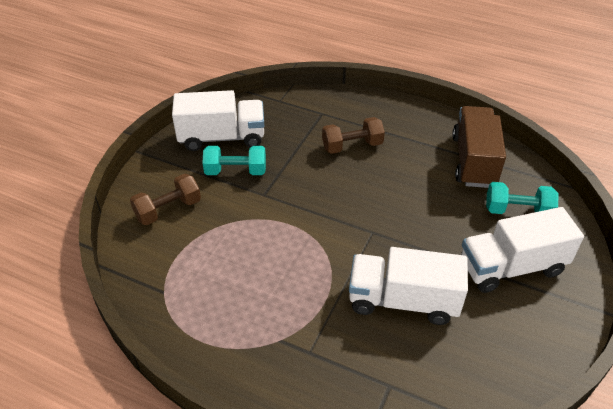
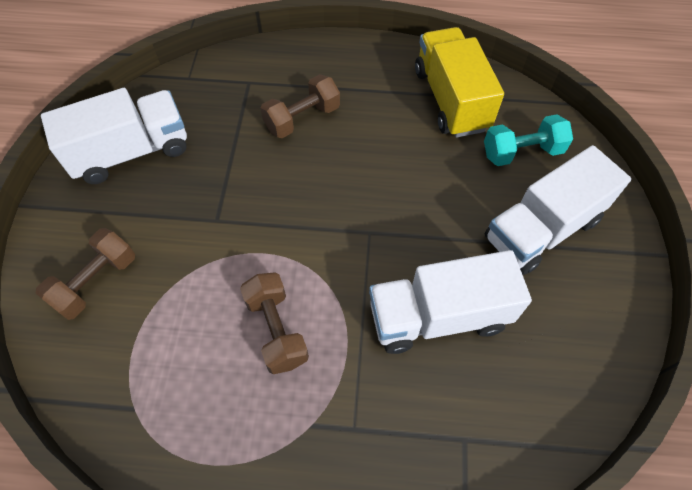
camera: 20 degrees left, 15 degrees up
(236, 171) = (167, 197): turquoise dumbbell -> none
(279, 274) = (276, 330): none -> brown dumbbell
(473, 161) = (451, 99): brown truck -> yellow truck

